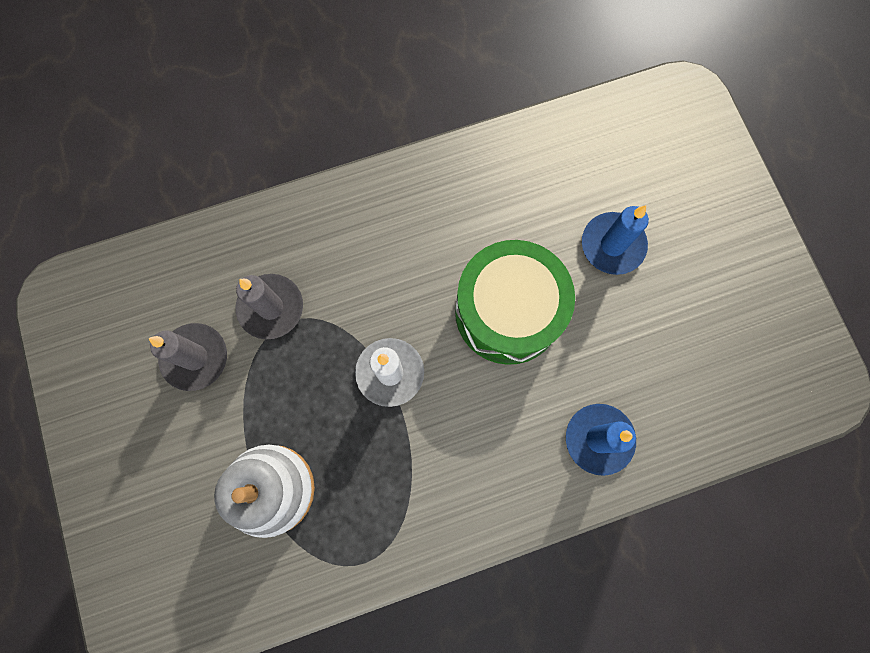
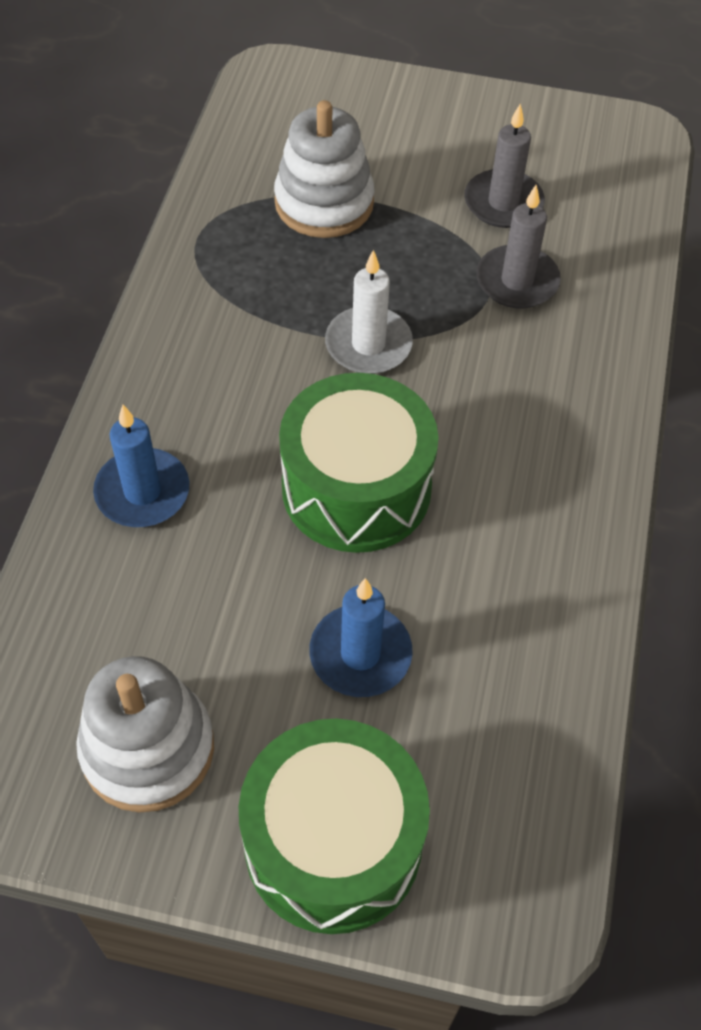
camera: 120 degrees right, 20 degrees down
(720, 198) = (333, 843): none -> green drum
(743, 319) = (148, 748): none -> white stacking toy

